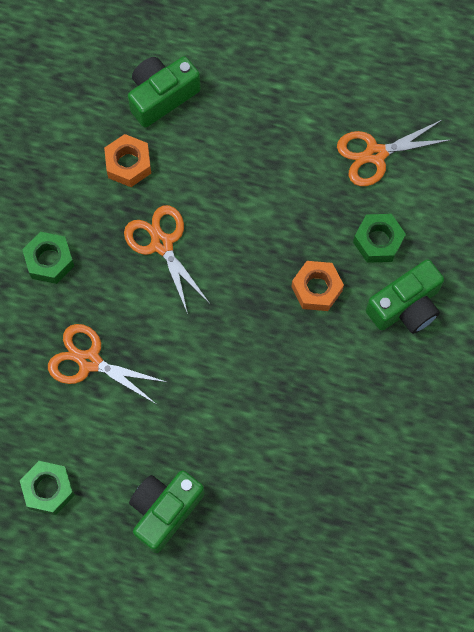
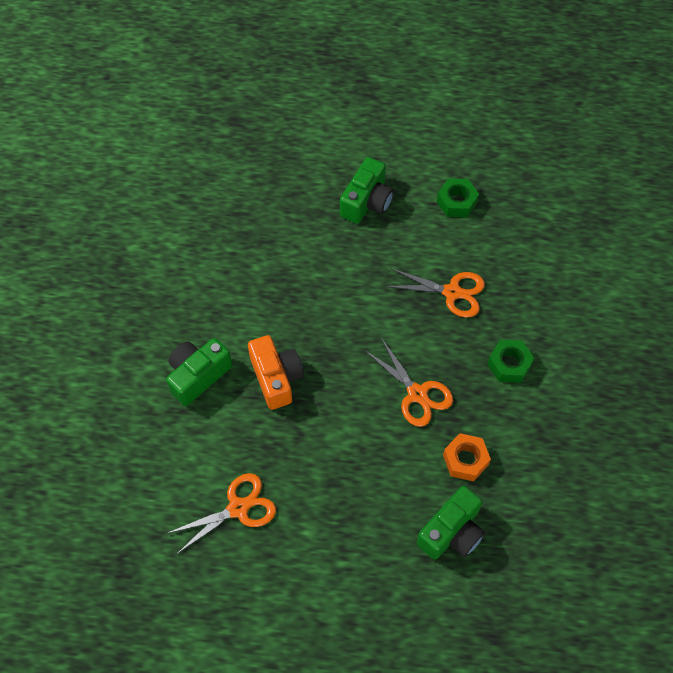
camera: 170 degrees right, 10 degrees down
(316, 289) = (276, 378): orange nut -> orange camera
(378, 241) = (227, 427): green nut -> none

